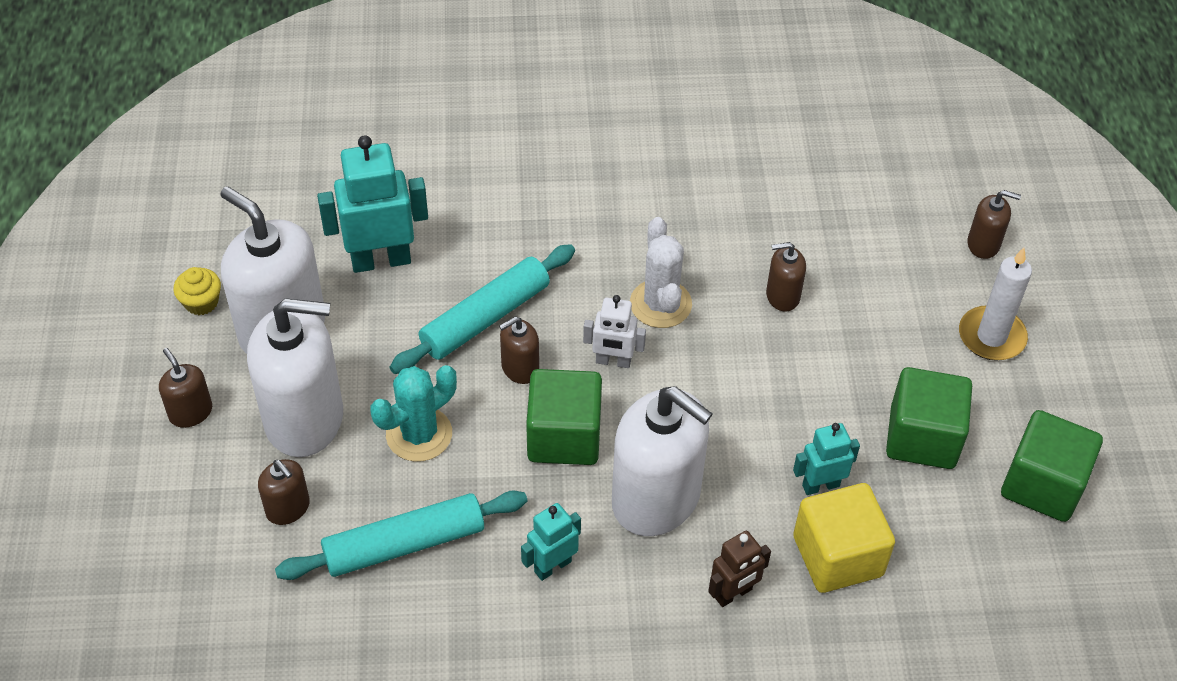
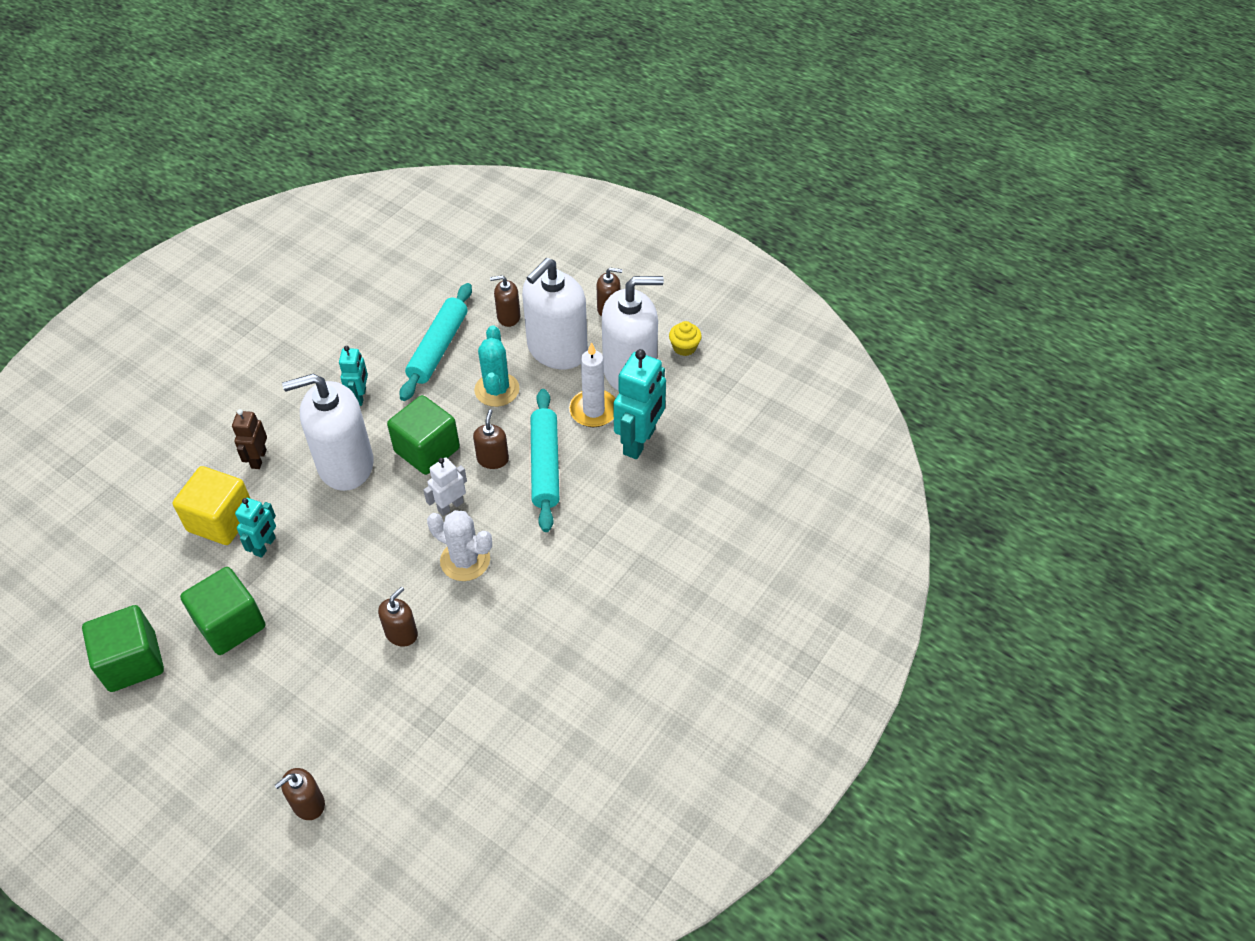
camera: 130 degrees right, 0 degrees up
(991, 336) = (243, 733): white candle -> white candle (593, 410)

